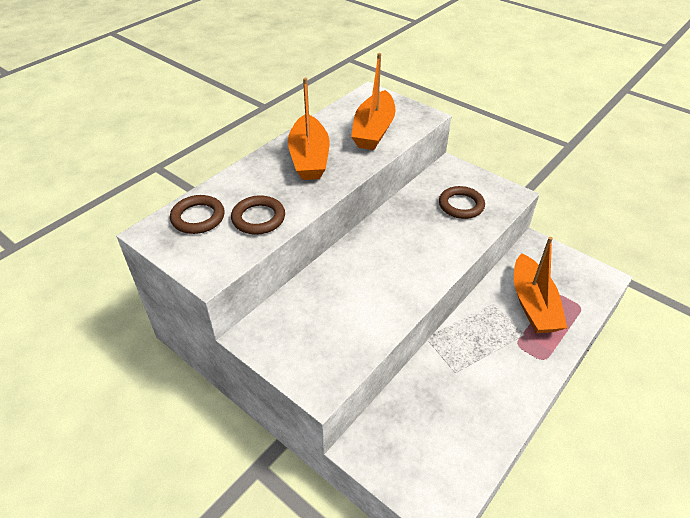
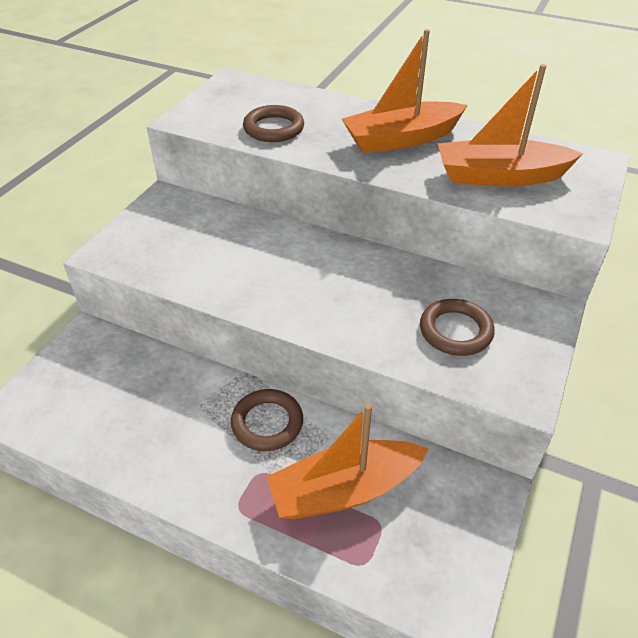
camera: 75 degrees right, 0 degrees up
(198, 217) = (261, 97): brown ring -> brown ring (267, 423)

